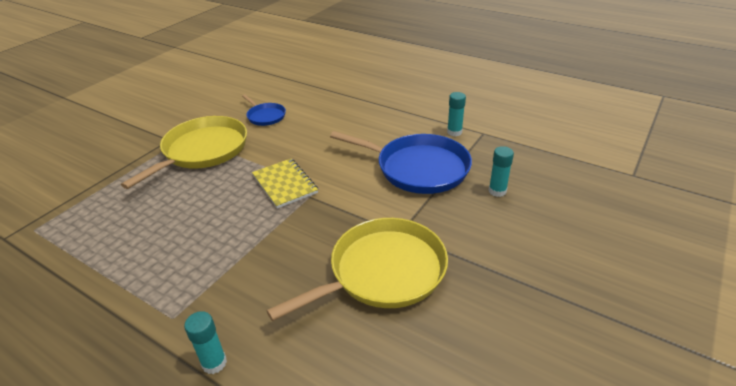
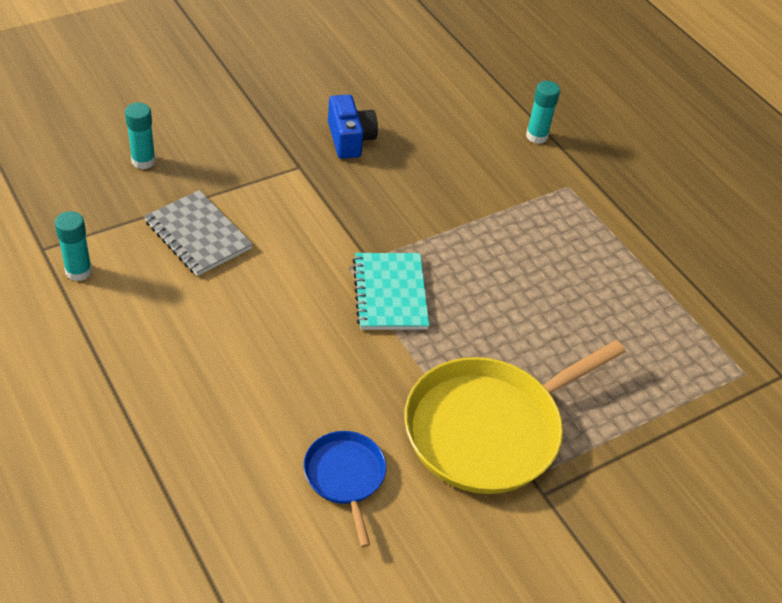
camera: 160 degrees left, 10 degrees up
(285, 184) = (390, 293): yellow notebook -> turquoise notebook
(382, 272) = (350, 139): yellow pan -> blue camera
(418, 168) = (198, 235): blue pan -> grey notebook

